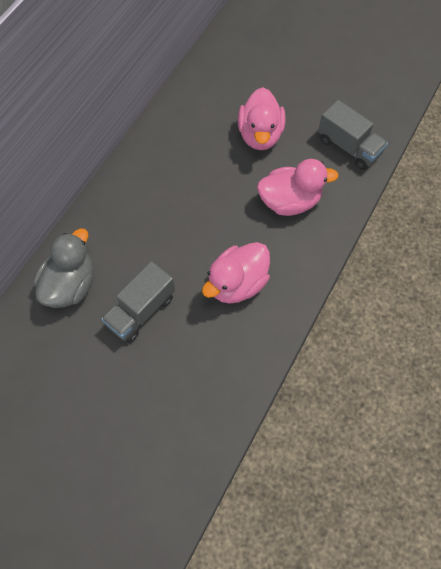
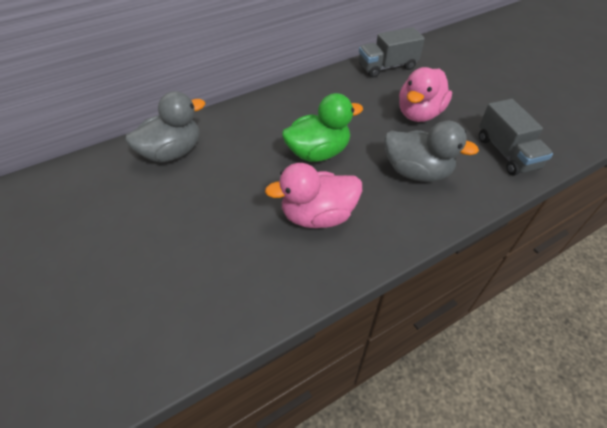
camera: 30 degrees right, 15 degrees down
(141, 310) = (212, 197): grey truck -> grey truck (387, 67)
(199, 221) = (318, 152): none -> green duck
(290, 201) = (417, 172): pink duck -> grey duck

